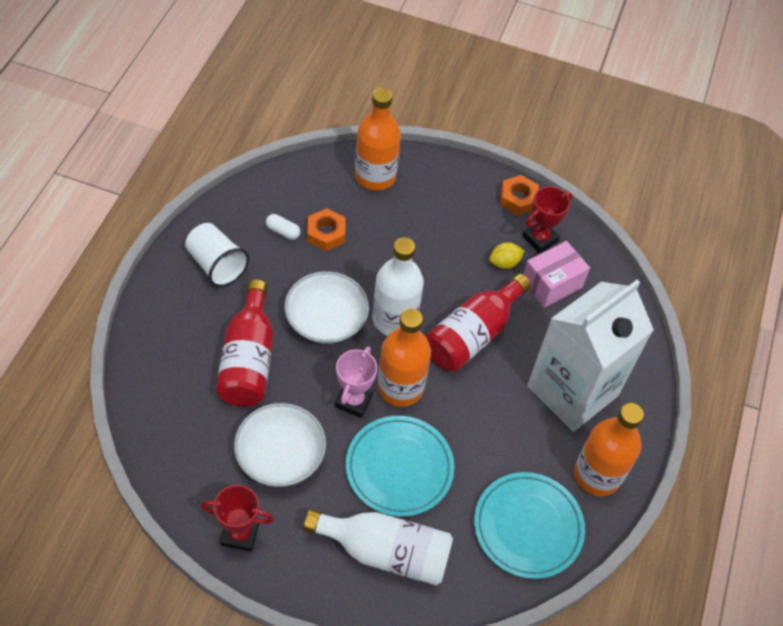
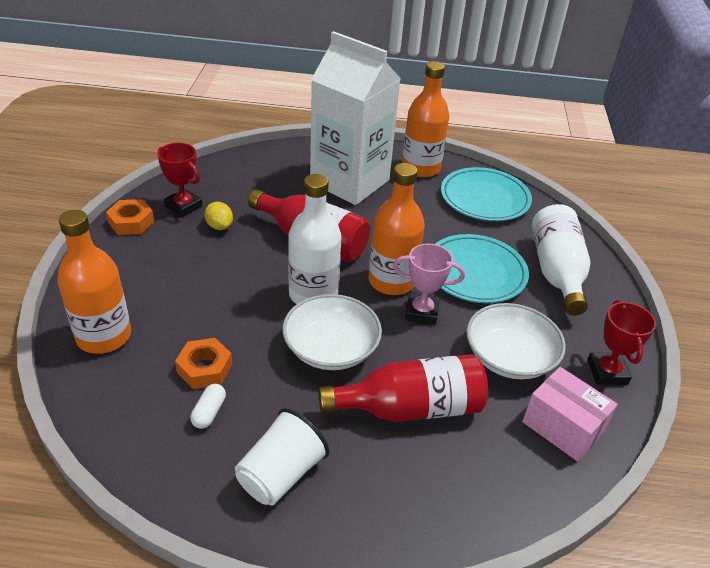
camera: 100 degrees left, 15 degrees down
(551, 284) = (238, 197): pink box -> pink box (562, 427)

